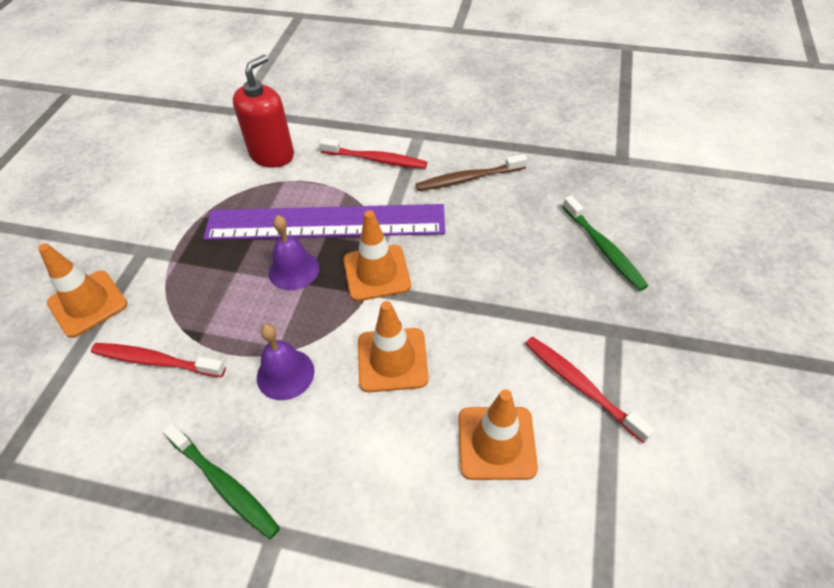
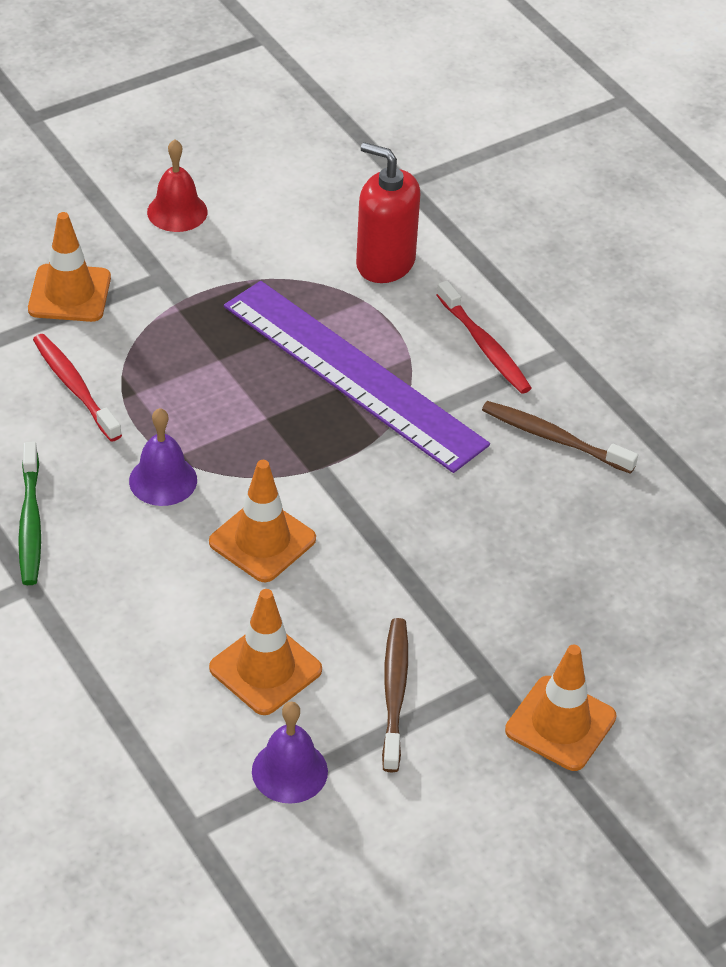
camera: 40 degrees right, 5 degrees down
(112, 207) = (177, 211): none -> red bell
(272, 155) = (385, 263): red soap dispenser -> red soap dispenser turned 135 degrees counterclockwise
(294, 270) = (271, 397): purple bell -> purple bell (289, 771)
(376, 273) = (341, 458): orange traffic cone -> orange traffic cone (560, 724)
(581, 386) = (394, 692): red toothbrush -> brown toothbrush
(604, 248) = (593, 610): green toothbrush -> none

